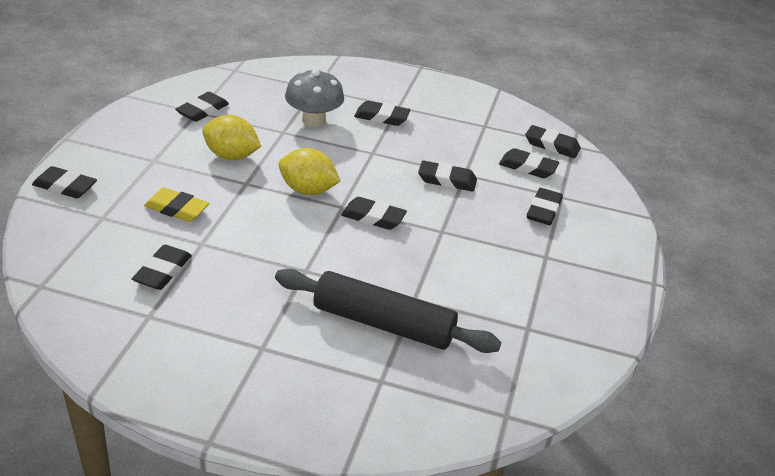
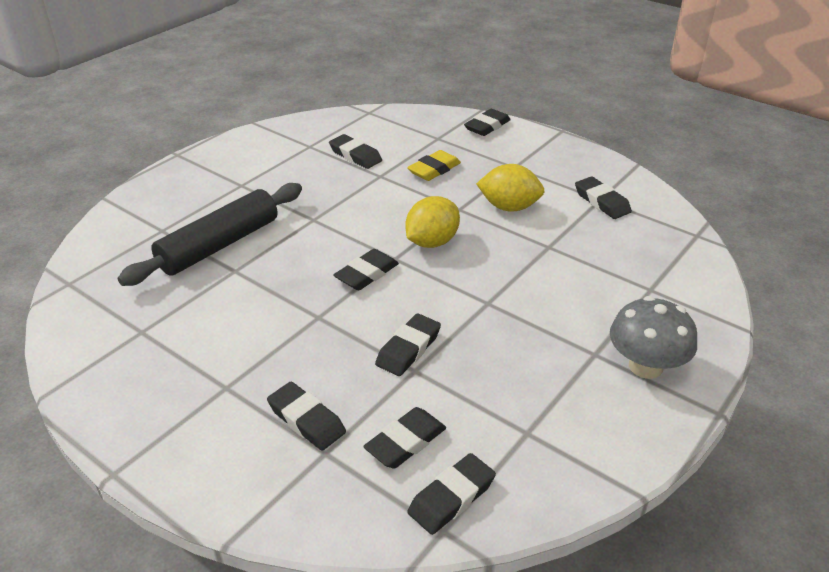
camera: 115 degrees right, 0 degrees up
(231, 156) = (509, 207): yellow lemon -> yellow lemon turned 60 degrees clockwise
(313, 120) = (570, 272): grey mushroom -> grey mushroom (645, 366)
(381, 117) = (568, 330): black eraser -> none

